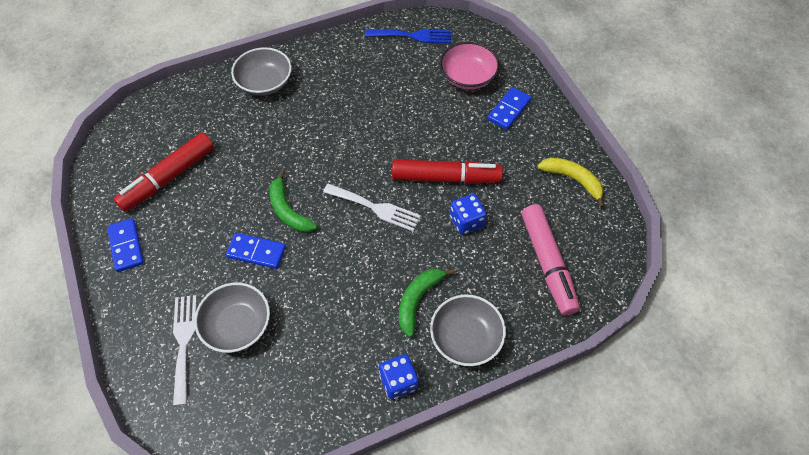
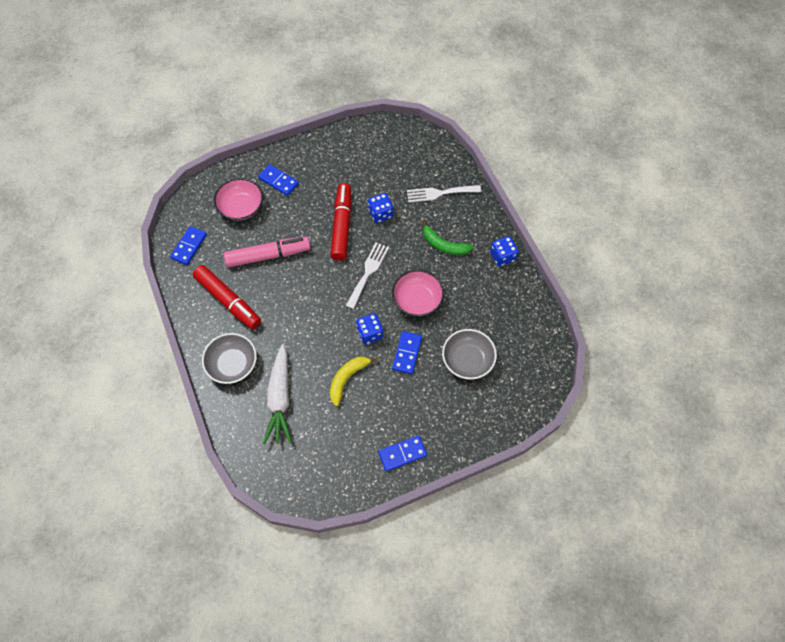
camera: 90 degrees left, 5 degrees up
(168, 178) = (335, 431): red marker -> red marker (228, 301)
(184, 343) = (483, 395): white fork -> white fork (440, 193)
(217, 125) = (280, 399): none -> white carrot
(288, 211) = (369, 333): green banana -> blue dice
(332, 265) = (417, 300): none -> pink bowl
(413, 36) = (189, 246): blue fork -> blue domino
(466, 337) = (470, 217): grey bowl -> none
(547, 263) = (414, 168): pink marker -> pink marker (268, 255)
(572, 180) = (346, 147): yellow banana -> yellow banana (347, 379)

